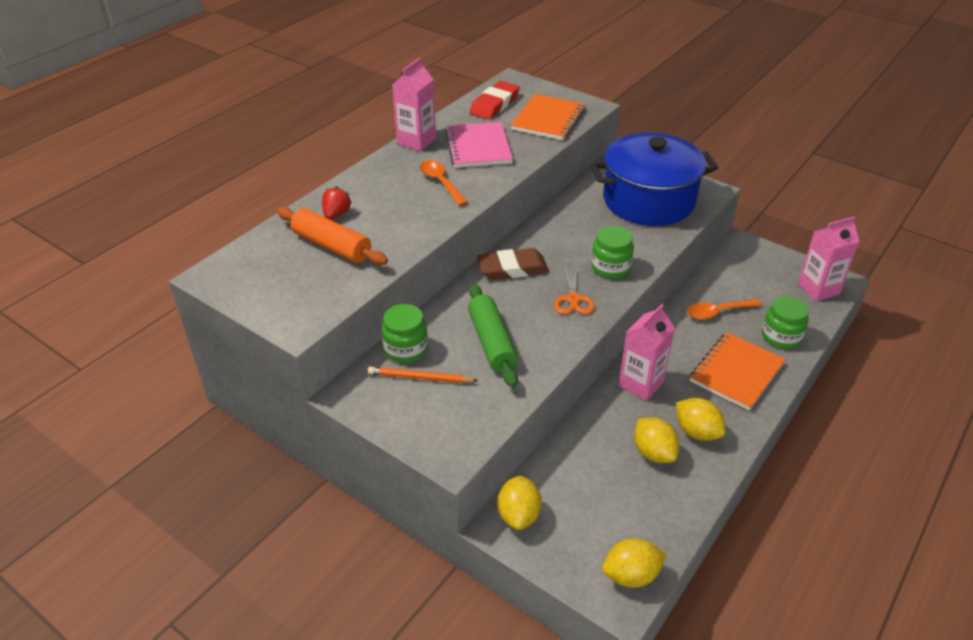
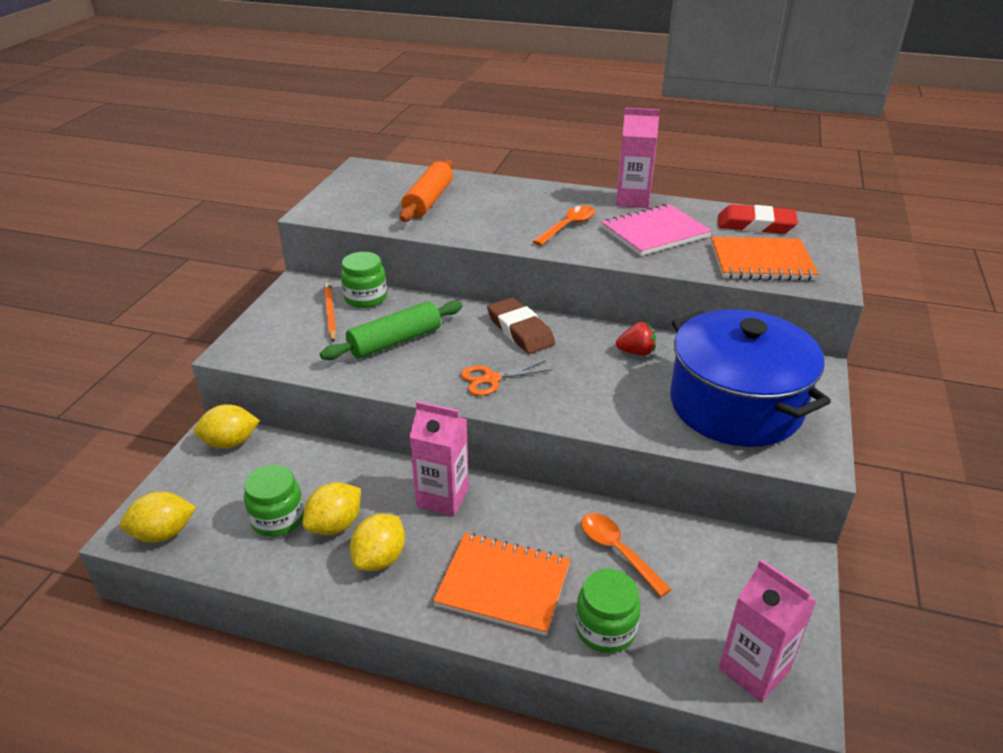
camera: 70 degrees right, 5 degrees down
(336, 214) = (477, 192): red strawberry -> red strawberry (636, 352)
(610, 267) = (567, 396): green jar -> green jar (278, 519)
(631, 575) = (163, 533): yellow lemon -> yellow lemon turned 75 degrees counterclockwise

